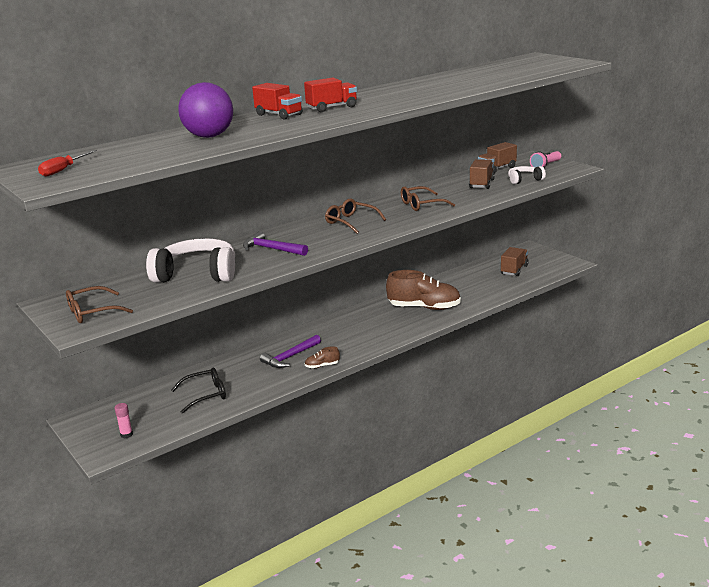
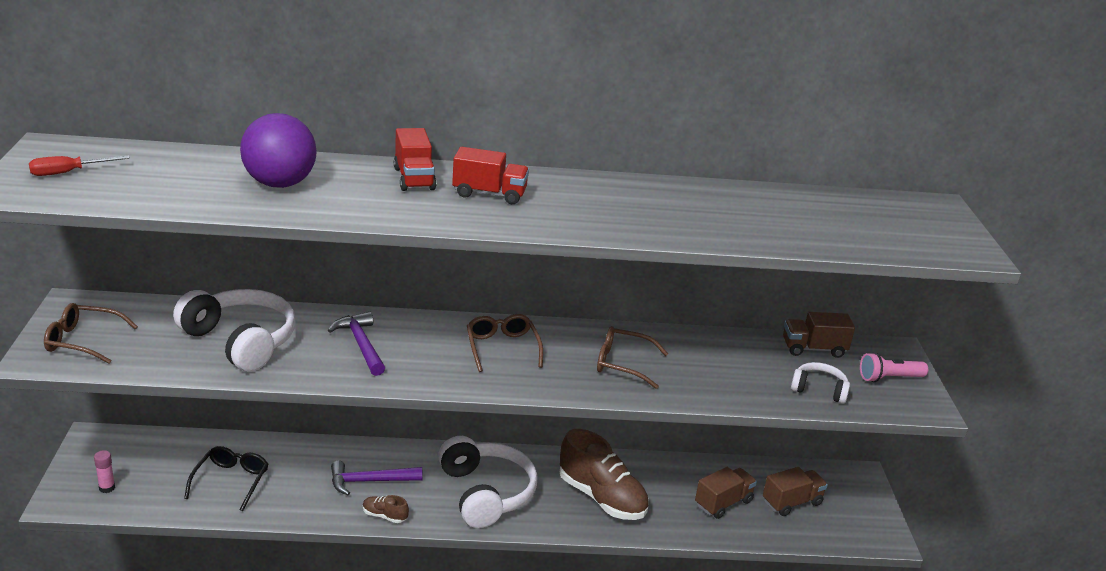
camera: 30 degrees right, 5 degrees up
(205, 395) = (230, 481): black glasses -> black glasses turned 90 degrees counterclockwise
(362, 332) = (486, 493): none -> white headphones
(481, 184) = (751, 366): brown truck -> brown truck (723, 503)

